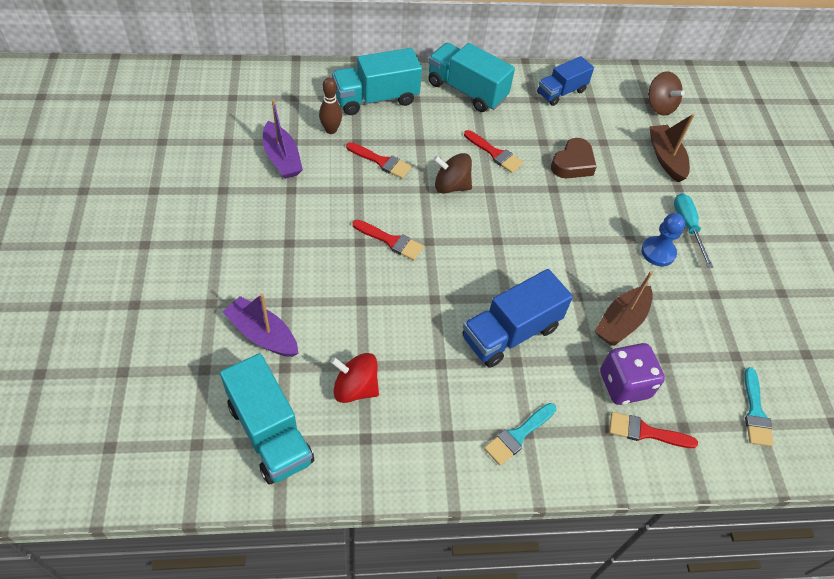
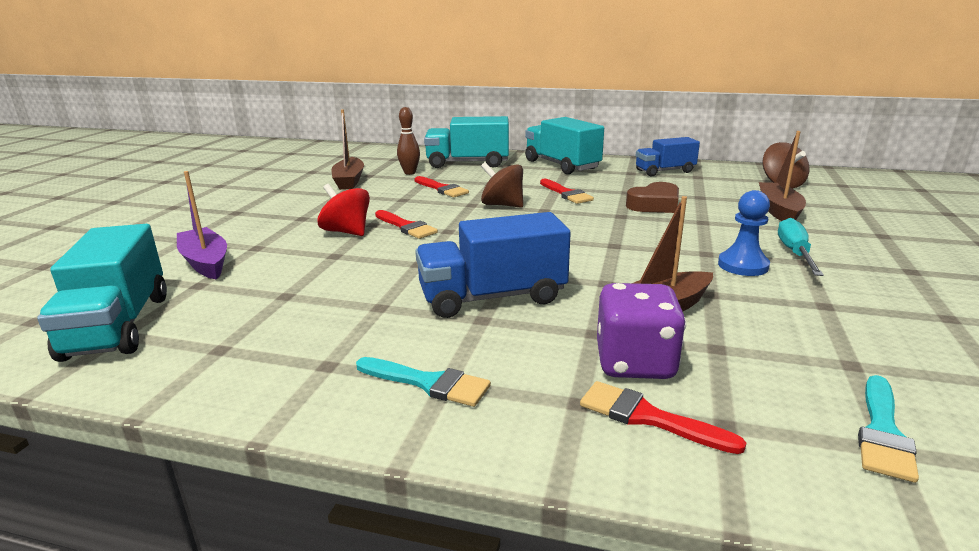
camera: 25 degrees right, 30 degrees down
(282, 158) = (349, 181): purple boat -> brown boat
(355, 388) = (256, 309): red spinning top -> red spinning top (347, 232)
(518, 435) = (428, 383): turquoise brush -> turquoise brush turned 135 degrees counterclockwise

